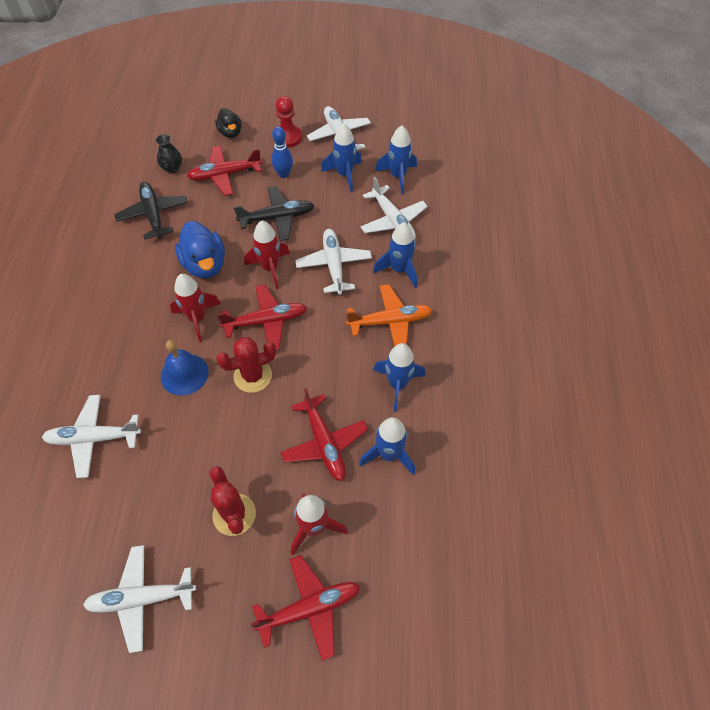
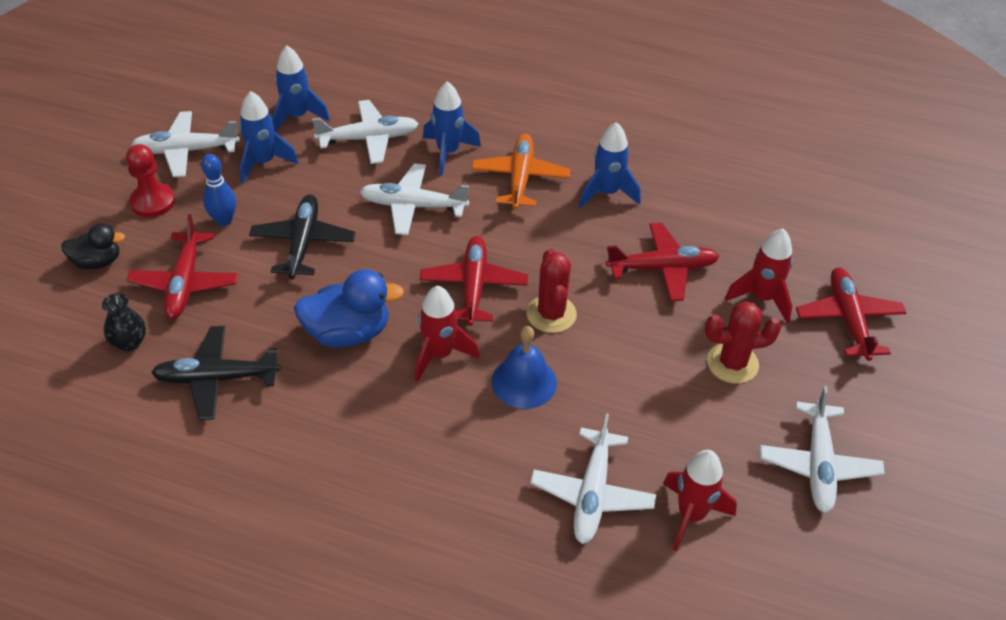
camera: 75 degrees left, 10 degrees down
(270, 268) = (388, 266): red rocket -> red rocket (691, 515)
(389, 455) = (691, 220): blue rocket -> none

